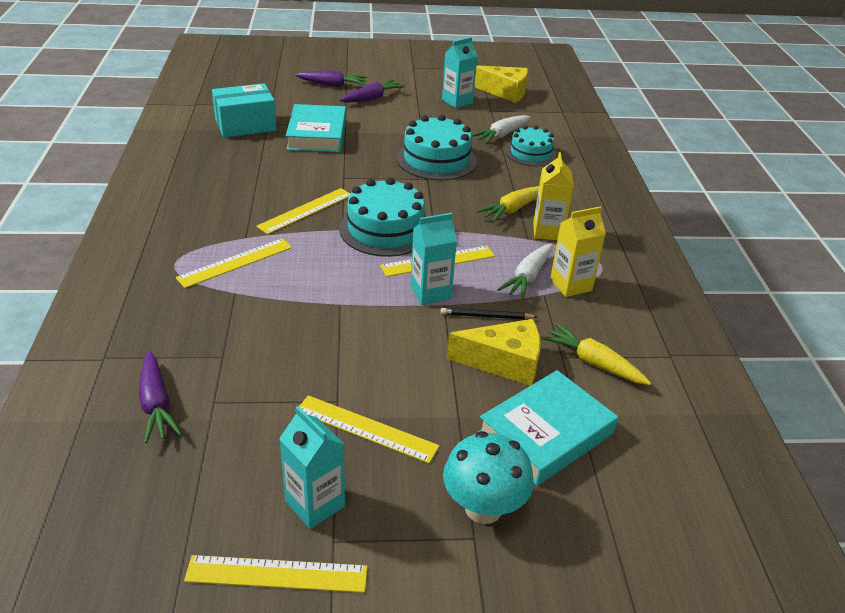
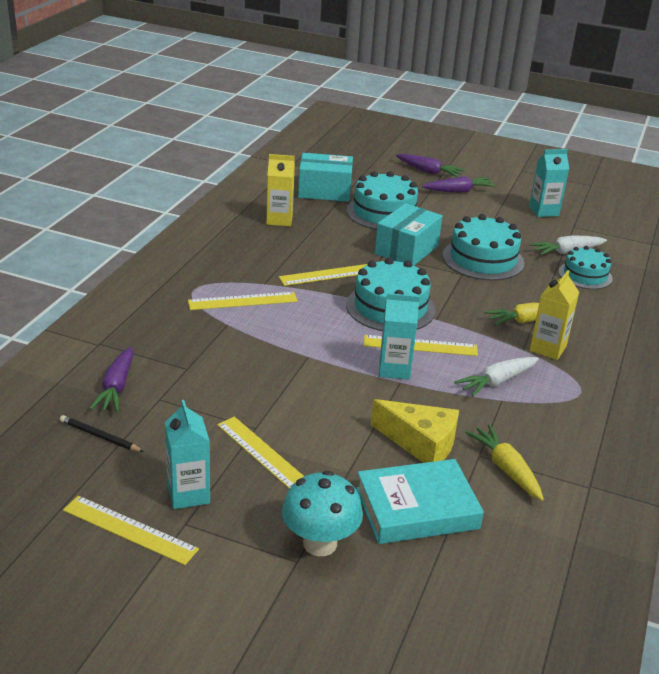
camera: 25 degrees right, 5 degrees down
(317, 134) = (384, 213): turquoise book -> turquoise cake
(362, 167) = (406, 250): none -> turquoise box
(486, 316) = (432, 402): black pencil -> black pencil (100, 436)
(505, 92) = (602, 212): yellow cheese -> none
(571, 285) = (535, 399): yellow carton -> yellow carton (279, 220)

